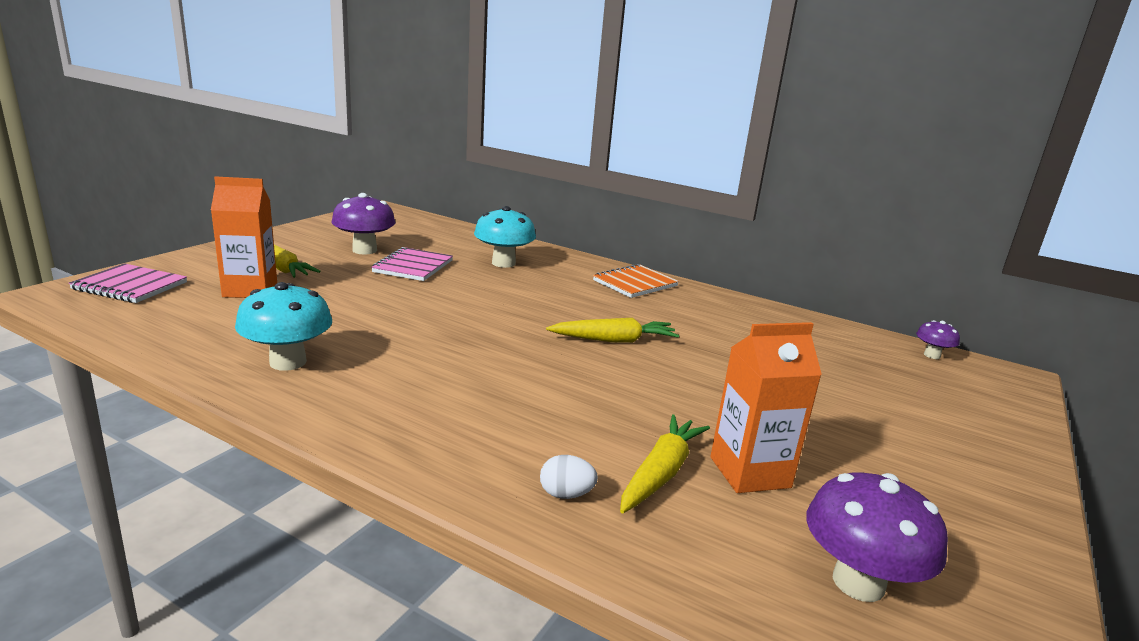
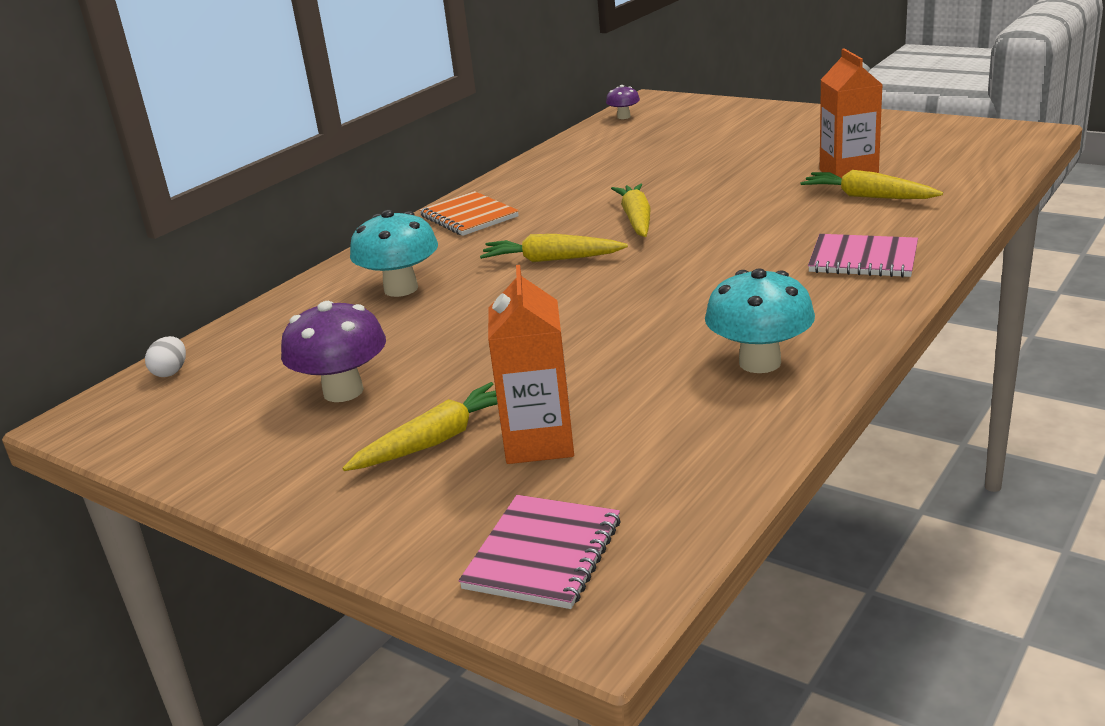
camera: 80 degrees left, 5 degrees up
(413, 266) = (420, 344): pink notebook -> pink notebook (863, 259)
(534, 305) = (551, 260): none -> yellow carrot
(566, 494) = (916, 222): white egg -> white egg (171, 372)
(858, 582) = (948, 153): purple mushroom -> none

